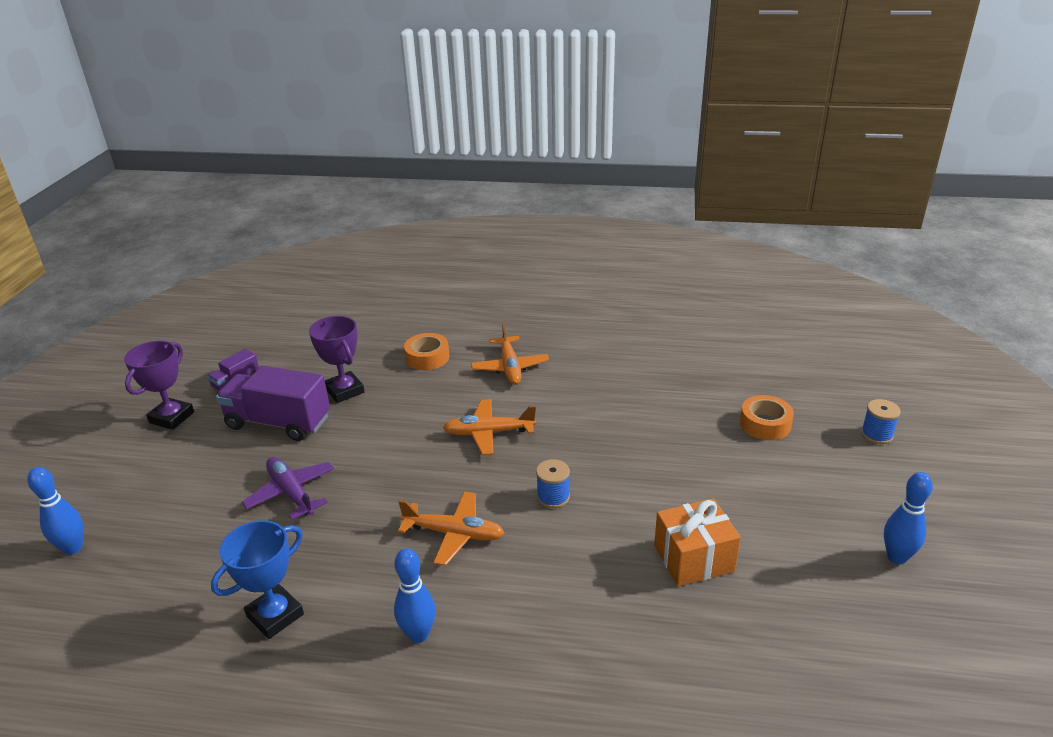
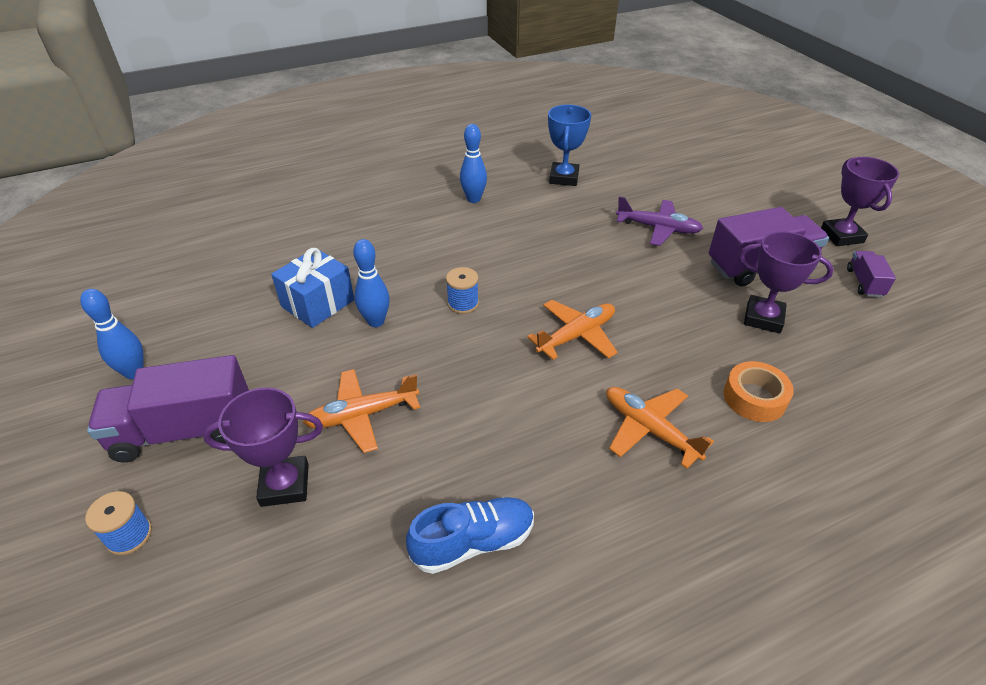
camera: 145 degrees right, 10 degrees up
(73, 548) = (725, 159): blue bowling pin -> blue bowling pin (376, 321)
(454, 534) = (511, 250): orange plane -> orange plane (362, 415)
(660, 361) = (473, 542): none -> blue shoe
(693, 558) = (318, 303): orange gift -> blue gift
(765, 424) = (285, 485): orange tape -> purple trophy
(841, 485) = (184, 431): none -> purple truck

